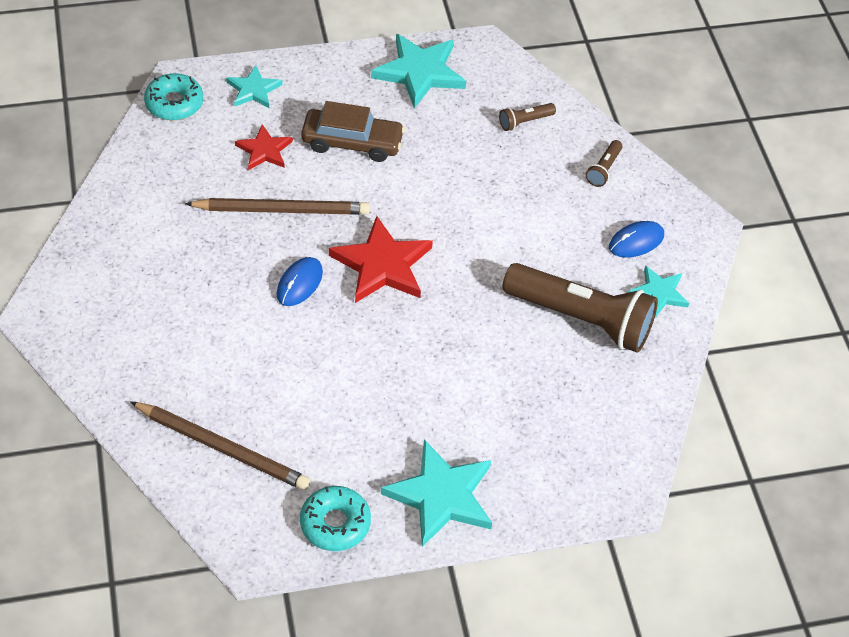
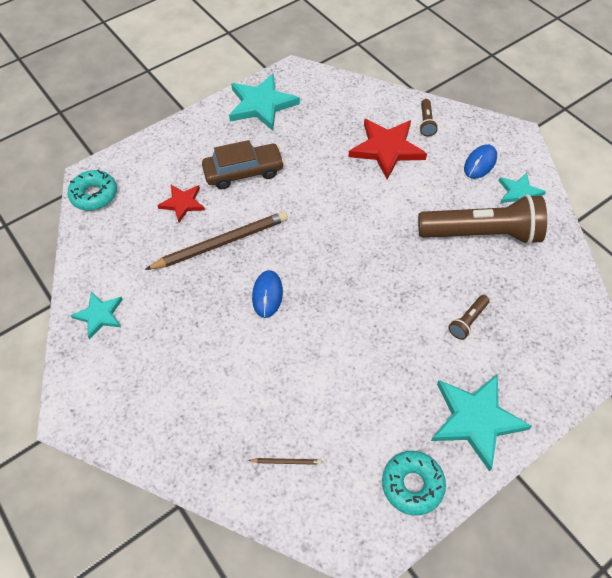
camera: 20 degrees left, 5 degrees up
(223, 448) = (286, 461): brown pencil -> brown pencil, size x0.40
(253, 90) = (149, 162): turquoise star -> turquoise star (99, 315)
(382, 265) = (319, 254): red star -> red star (386, 149)
(525, 122) = (353, 111): brown flashlight -> brown flashlight (468, 321)

